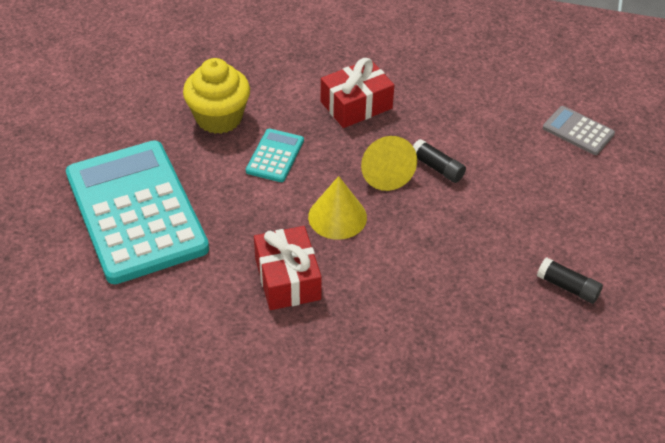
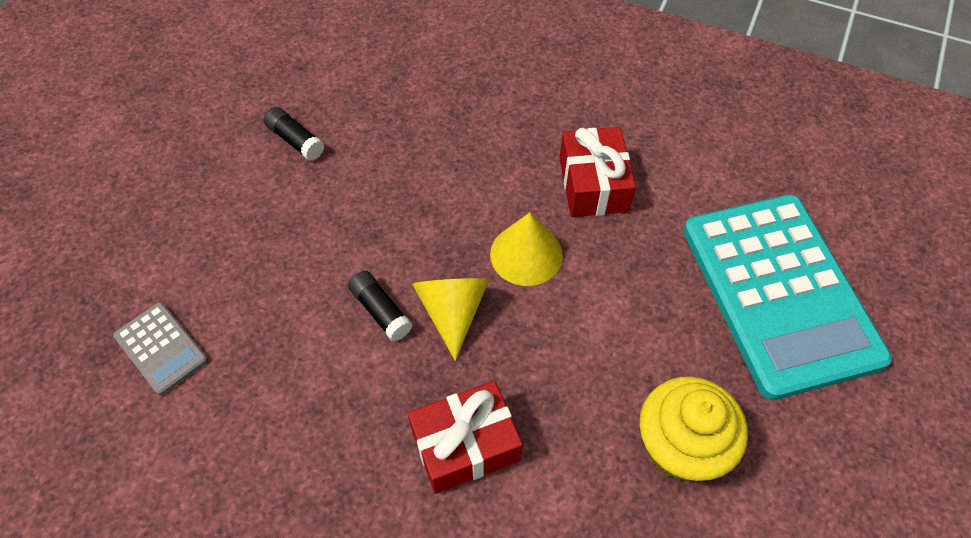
camera: 170 degrees left, 10 degrees up
(275, 156) = (598, 360): turquoise calculator -> none

